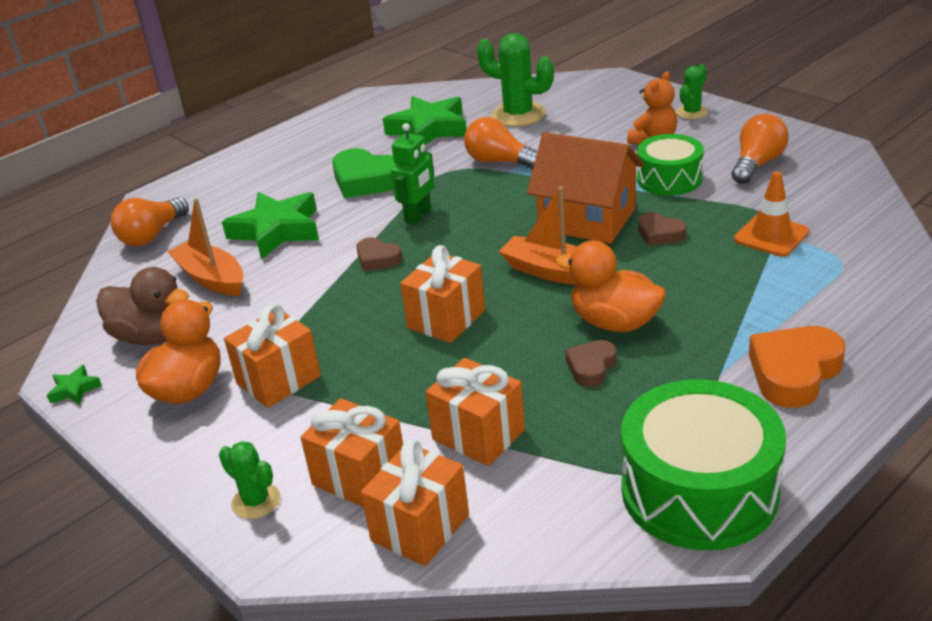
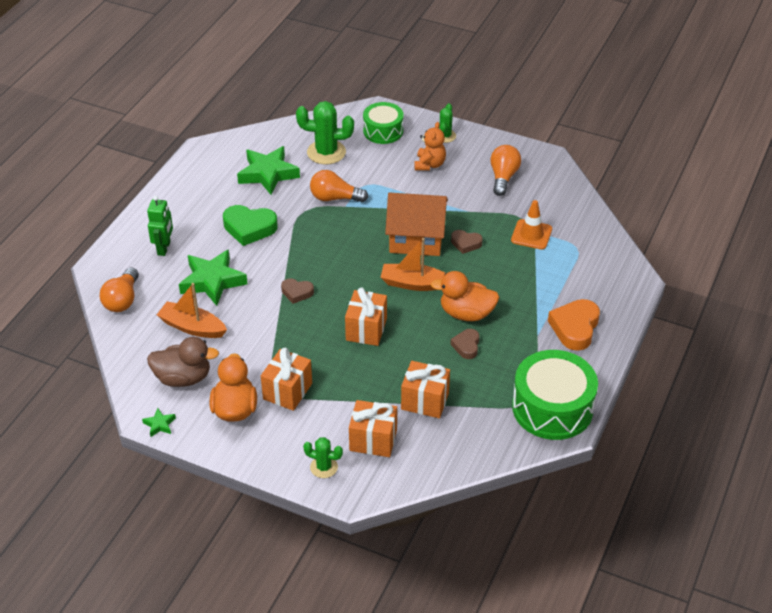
camera: 25 degrees left, 10 degrees up
(418, 216) = (304, 253): green robot -> green robot (164, 248)
(420, 528) = (422, 460): orange gift -> none
(669, 179) = (453, 197): green drum -> green drum (383, 131)

